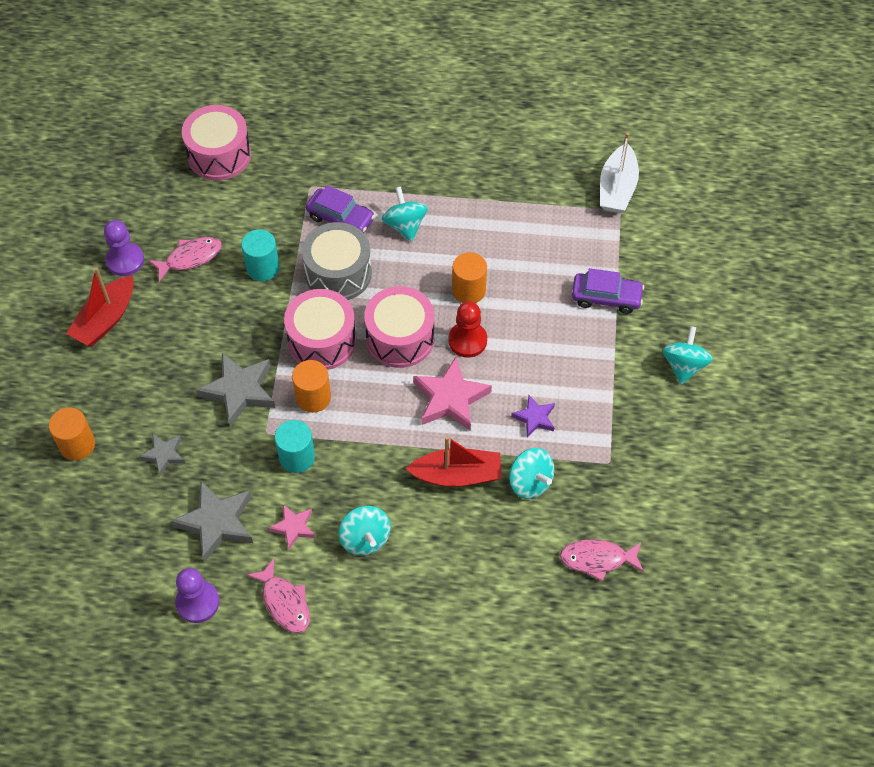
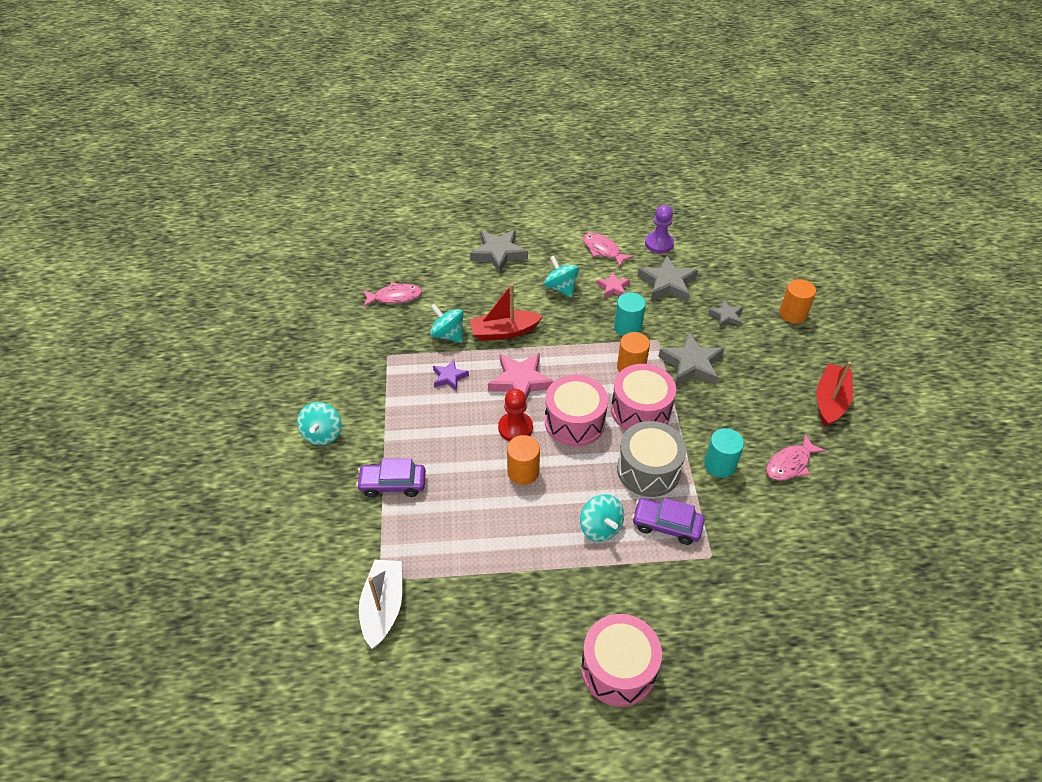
camera: 170 degrees right, 10 degrees down
(125, 260) = (847, 453): purple pawn -> none
(219, 155) = (823, 578): pink drum -> pink drum (618, 669)
(440, 621) = (498, 253): none -> grey star

